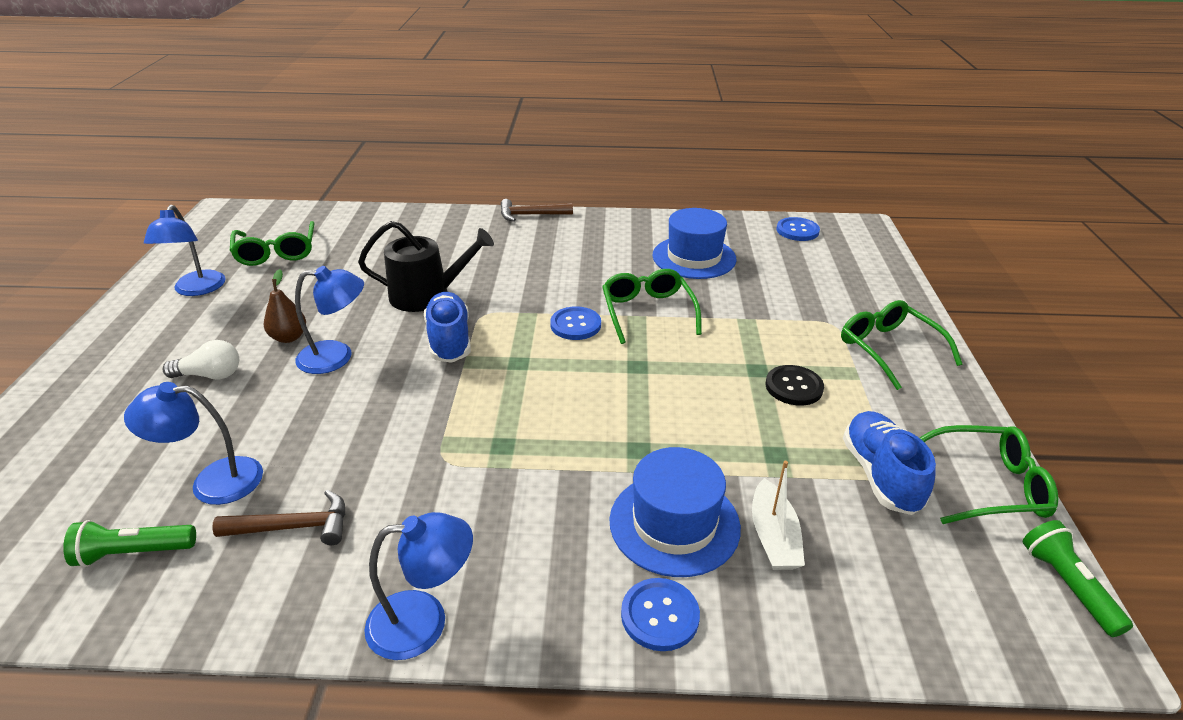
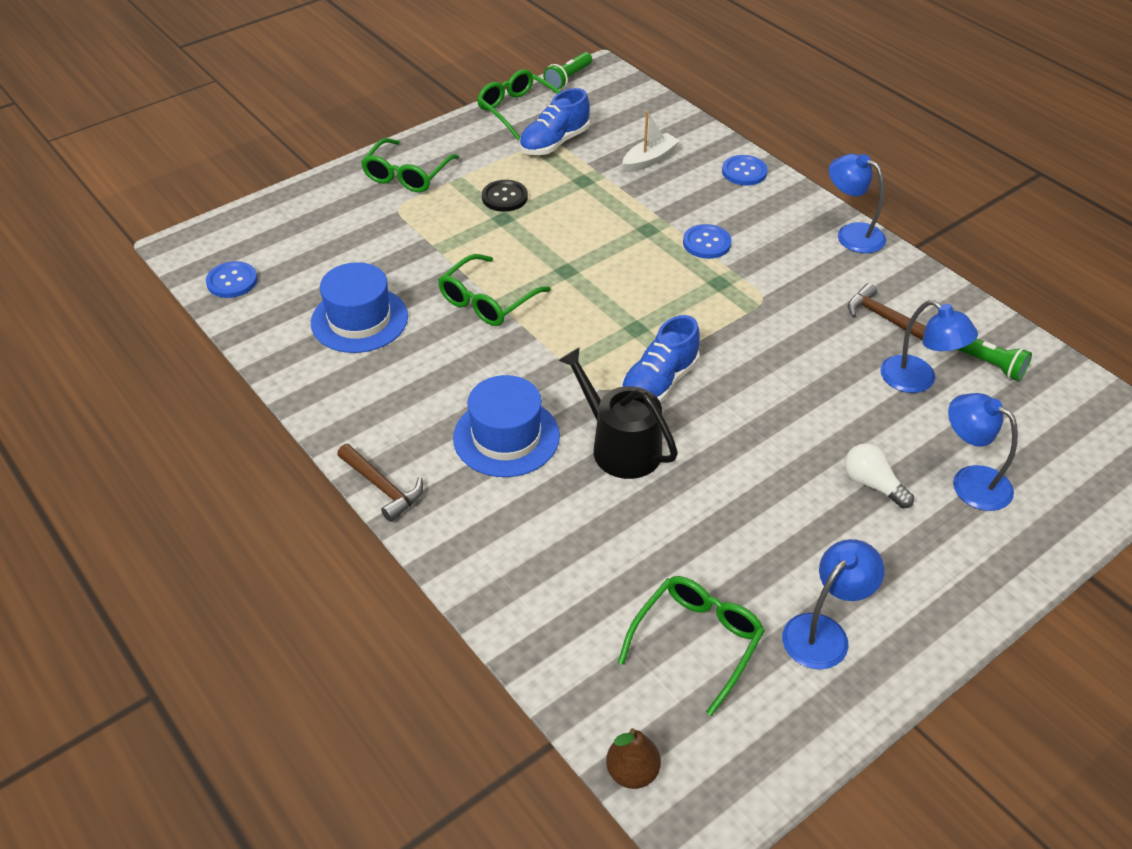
camera: 130 degrees left, 10 degrees up
(289, 337) = (780, 483): brown pear -> brown pear (632, 772)
(336, 357) = (759, 430): blue lamp -> blue lamp (970, 481)
(575, 325) = (552, 328): blue button -> blue button (706, 243)
(674, 523) = (685, 192): blue hat -> blue hat (506, 437)

